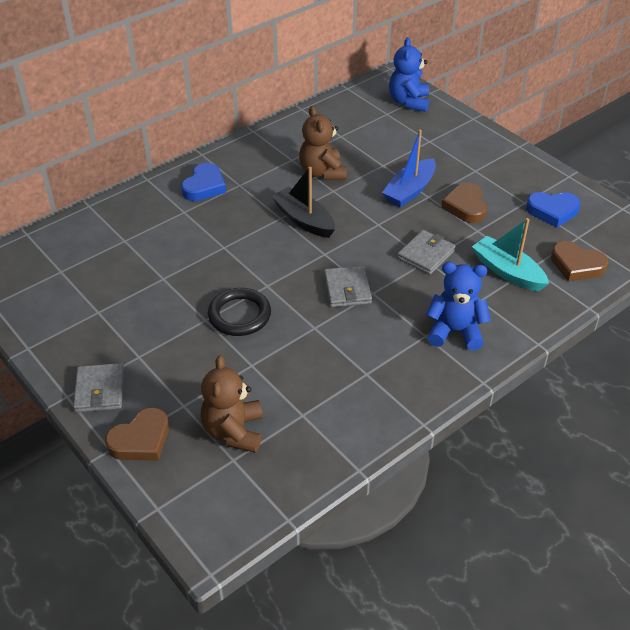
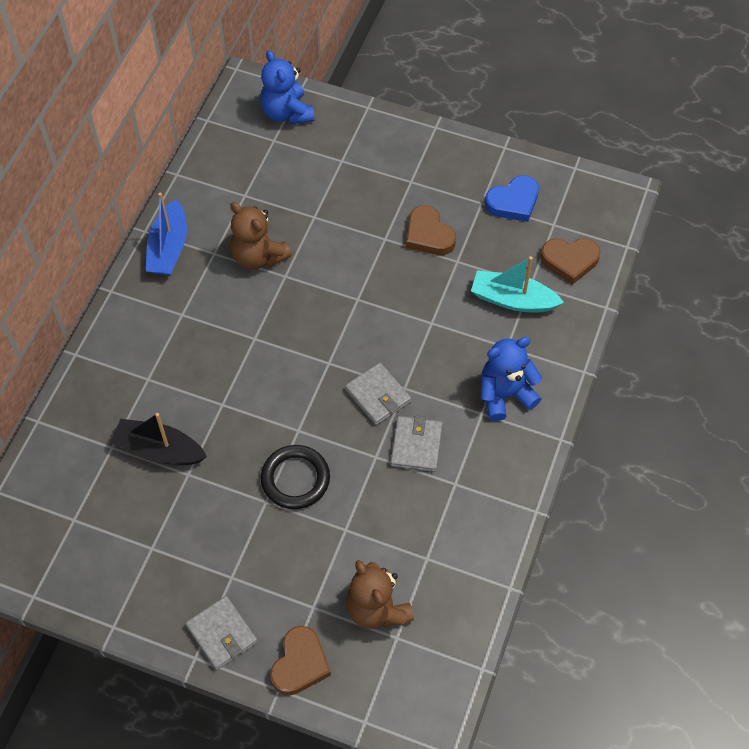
camera: 30 degrees left, 15 degrees up
(204, 186) = (145, 334): blue heart -> none
(304, 220) = (281, 330): black boat -> black boat (159, 450)
(410, 190) = (362, 239): blue boat -> blue boat (169, 248)
(426, 254) = (426, 316): grey wallet -> grey wallet (416, 445)

